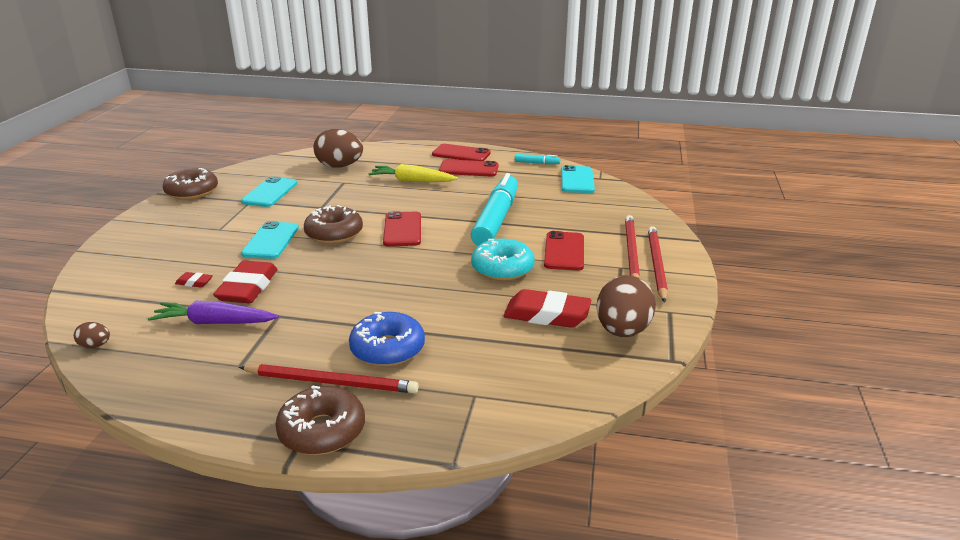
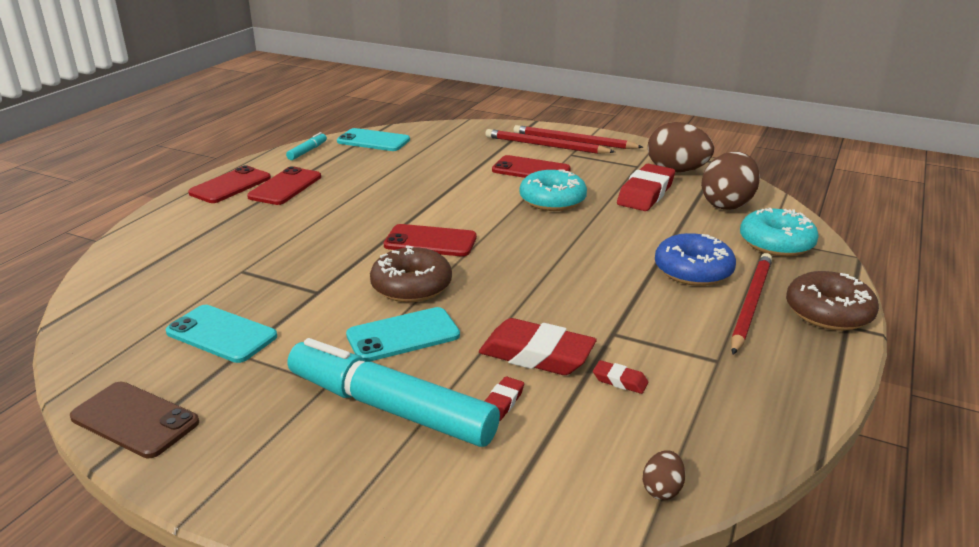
camera: 75 degrees left, 0 degrees up
(192, 192) = (135, 420): brown donut -> brown phone
(214, 323) = (620, 381): purple carrot -> red eraser
(271, 241) = (403, 335): turquoise phone -> turquoise phone turned 45 degrees counterclockwise
(339, 166) = (176, 270): brown egg -> brown egg (727, 204)
(412, 181) = (288, 223): yellow carrot -> none
(464, 400) = (776, 243): none -> turquoise donut
(496, 219) = (440, 190): turquoise marker -> turquoise marker (391, 408)

